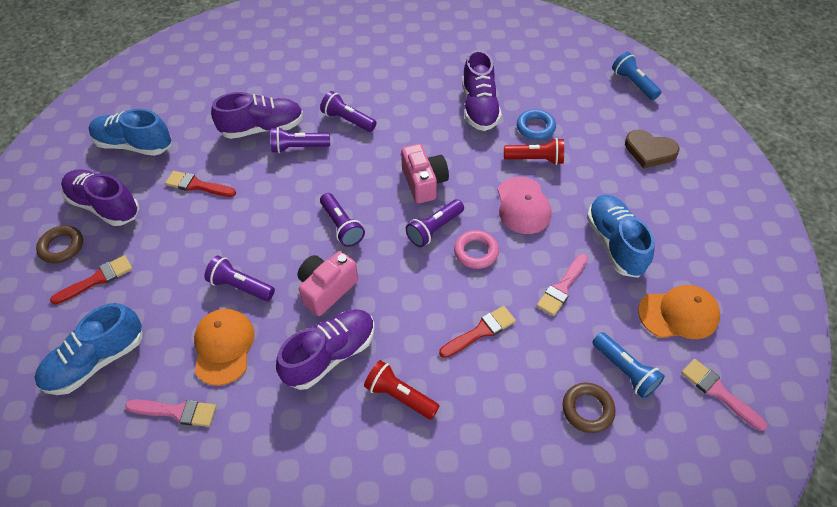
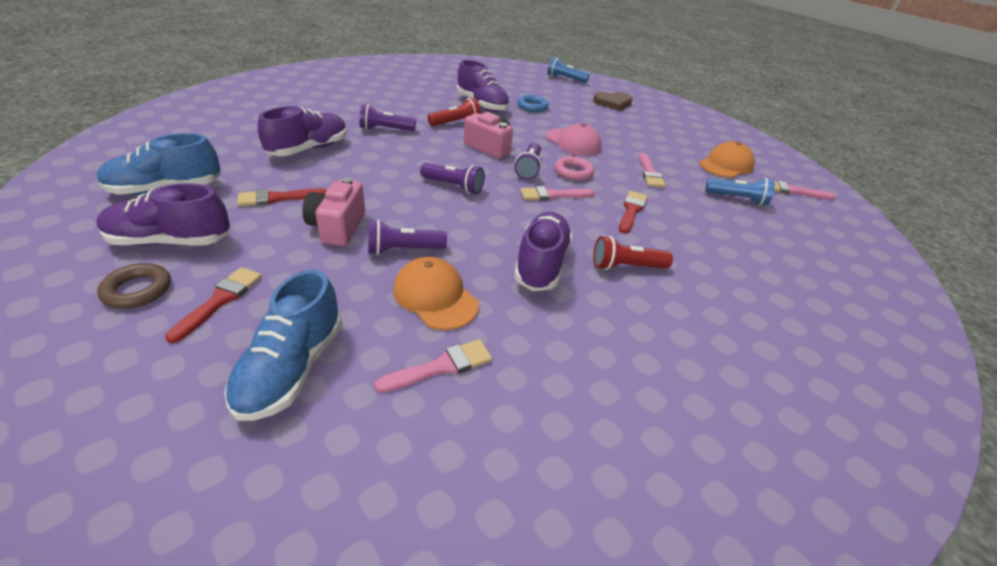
camera: 40 degrees left, 15 degrees down
(298, 147) = (358, 152): purple flashlight -> none
(327, 289) = (487, 226): pink camera -> pink camera (337, 227)
(422, 276) = (553, 195): none -> pink brush
(535, 159) = (552, 120): red flashlight -> red flashlight (455, 123)
(587, 409) = (746, 225): brown ring -> none
(615, 243) = (650, 145): blue shoe -> none

